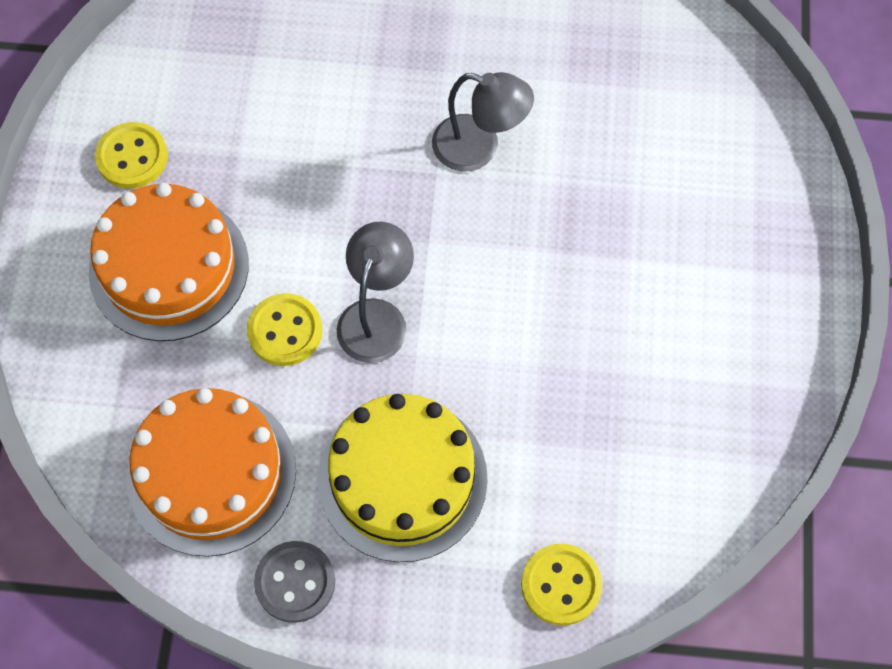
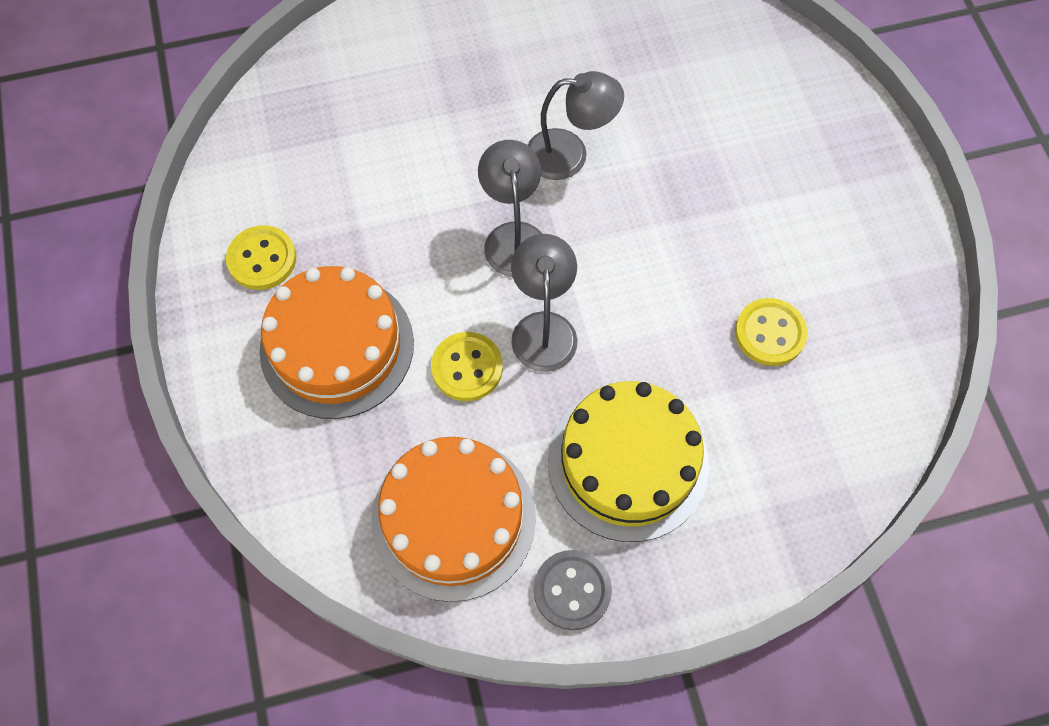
camera: 20 degrees left, 0 degrees up
(386, 214) = (513, 237): none -> grey lamp
(561, 585) = (806, 506): yellow button -> yellow button (769, 333)

